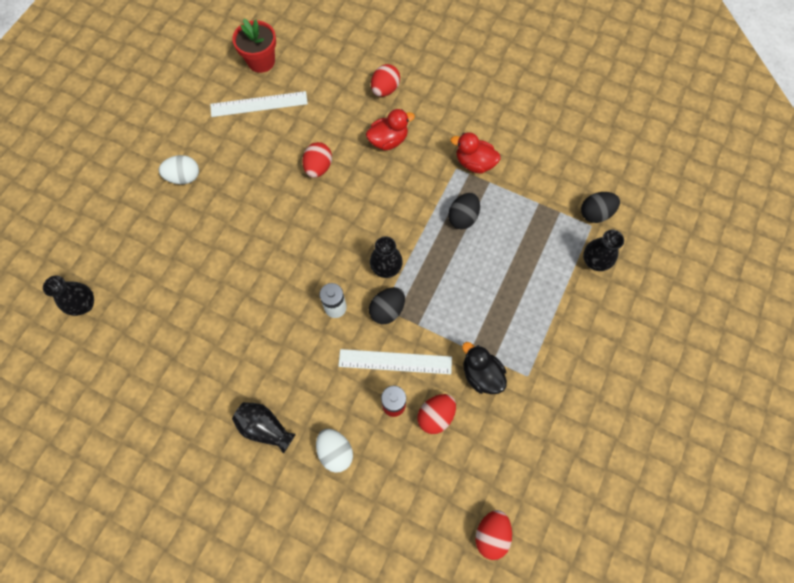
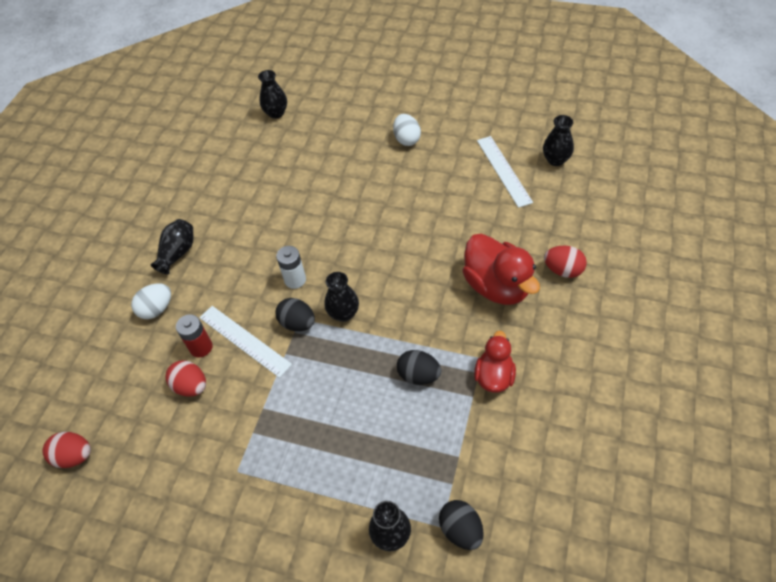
camera: 85 degrees right, 15 degrees down
(261, 61) = (555, 160): red flower pot -> black vase
(318, 167) = (445, 233): red egg -> none
(388, 140) = (497, 286): red duck -> red duck, size x1.63
(395, 361) = (244, 340): white ruler -> white ruler turned 45 degrees counterclockwise
(481, 374) = (236, 422): black duck -> none

